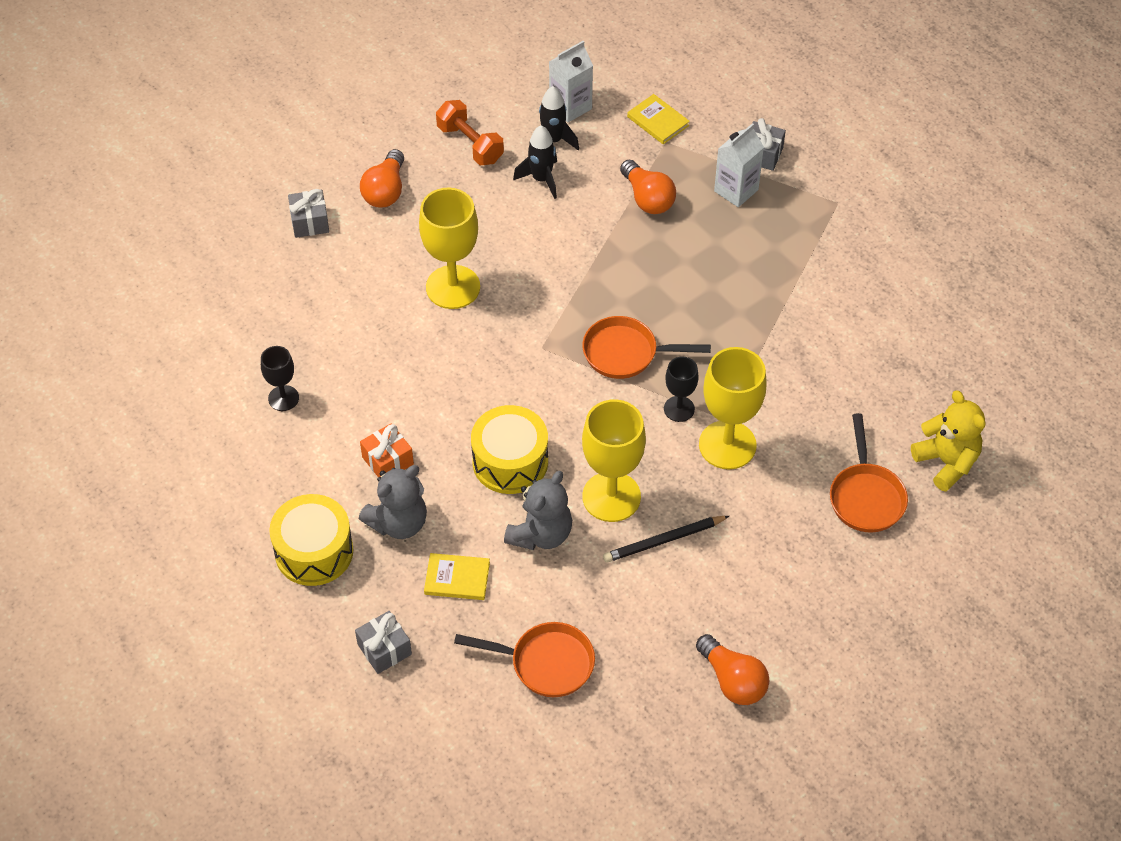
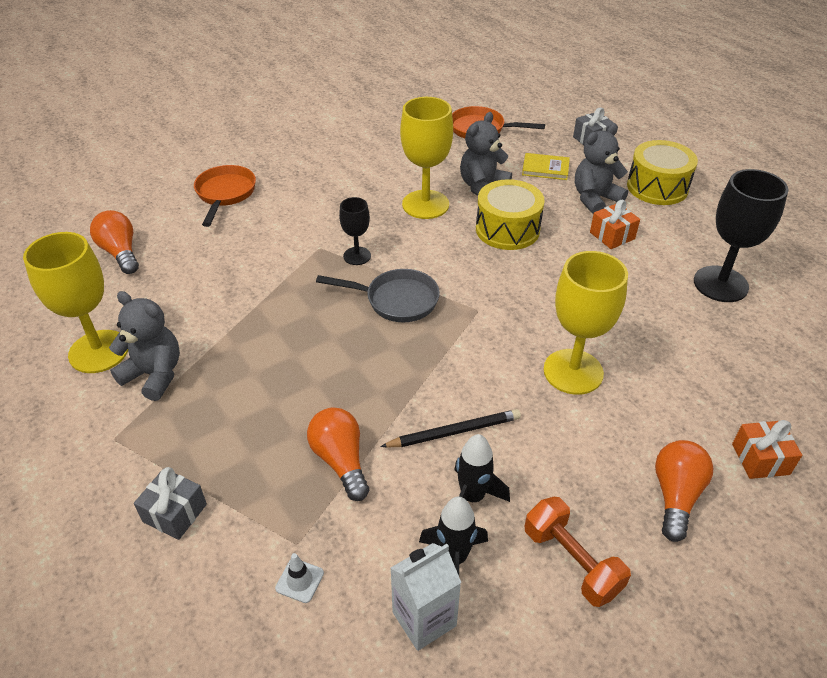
camera: 175 degrees left, 10 degrees down
(283, 398) = (720, 284): black goblet -> black goblet, size x1.84
(310, 222) = (760, 459): grey gift -> orange gift
(626, 353) = (396, 300): orange pan -> grey pan
(658, 121) = (299, 580): yellow book -> white traffic cone
(664, 540) = (389, 179): black pencil -> black pencil (454, 432)
(727, 445) = (322, 230): yellow goblet -> yellow goblet (99, 351)
(732, 680) = (359, 117): orange light bulb -> orange light bulb (121, 253)
(736, 190) = (228, 463): white carton -> none
(832, 258) = (154, 375): none -> grey teddy bear
(946, 462) = (149, 210): yellow teddy bear -> none

